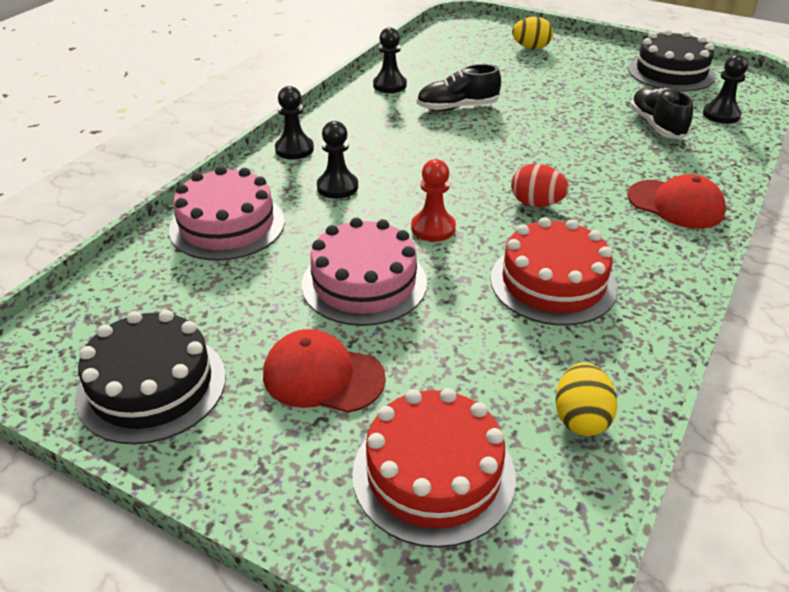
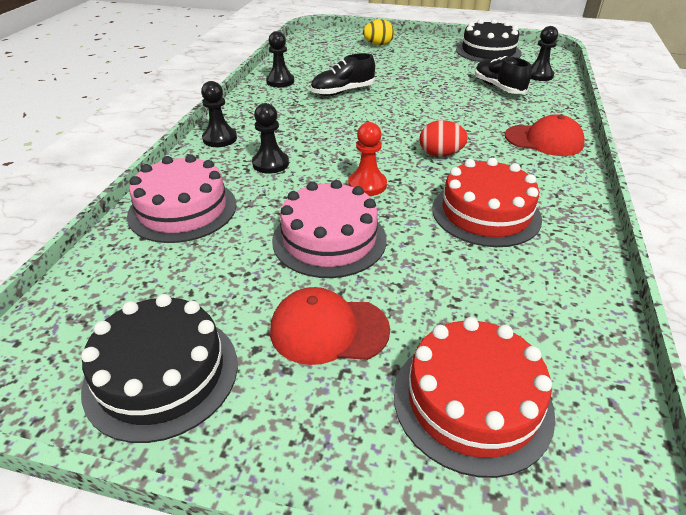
camera: 15 degrees left, 0 degrees up
(581, 418) = (568, 321): yellow egg -> none

